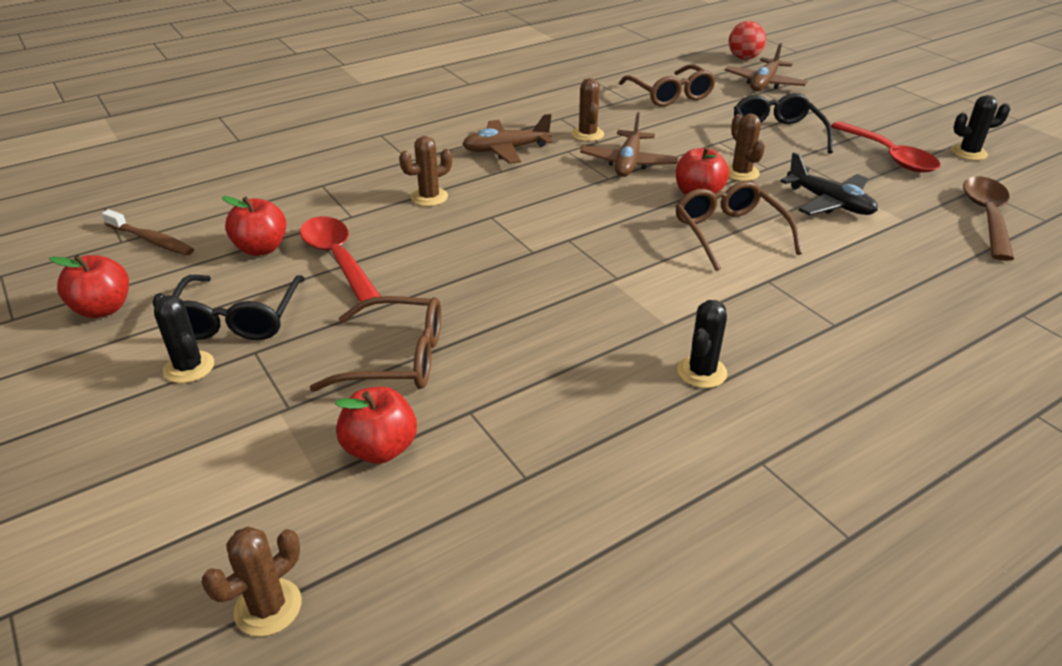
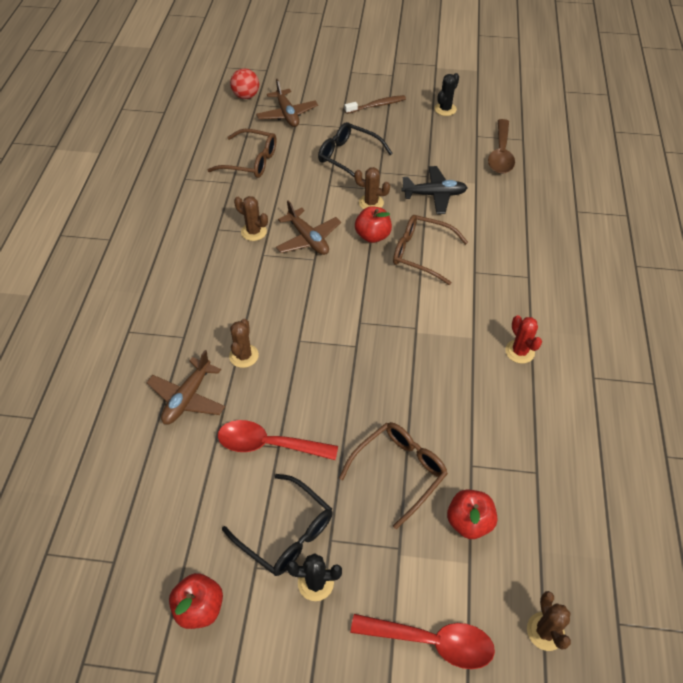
camera: 50 degrees left, 15 degrees up
(151, 240) = (133, 541): brown toothbrush -> brown toothbrush (377, 105)
(261, 248) = (213, 480): red apple -> none
(506, 150) = (227, 282): brown plane -> brown plane (187, 398)
(701, 372) = (519, 351): black cactus -> red cactus
(889, 156) = (417, 137): red spoon -> red spoon (432, 641)
(986, 216) = (501, 154): brown spoon -> brown spoon turned 135 degrees counterclockwise

